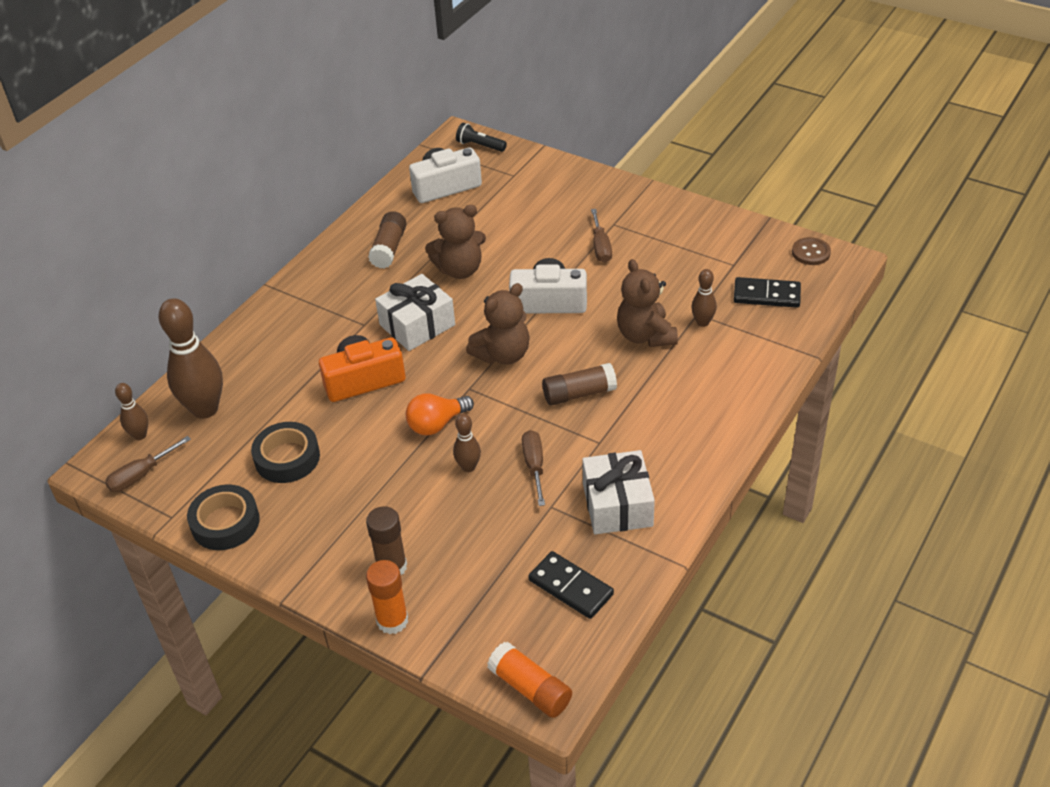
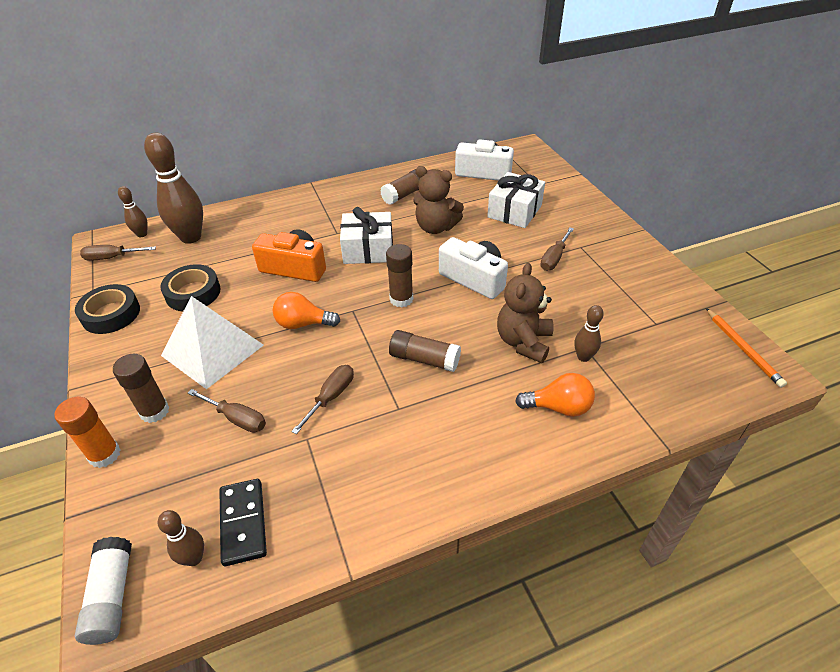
camera: 35 degrees right, 0 degrees up
(378, 492) = (212, 350): none -> white pyramid
(468, 467) = (287, 368): brown bowling pin -> brown bowling pin (194, 558)
(473, 528) = (236, 418): none -> brown screwdriver
(480, 145) = (534, 157): black flashlight -> none
(503, 354) = (401, 299): brown teddy bear -> brown glue stick
(530, 688) = (112, 596): orange glue stick -> white glue stick
(617, 505) = (356, 473): white gift -> white gift (514, 211)
(719, 371) = (558, 407): none -> orange light bulb
(766, 295) = (665, 364): black domino -> none
(811, 252) = (742, 348): brown button -> orange pencil

